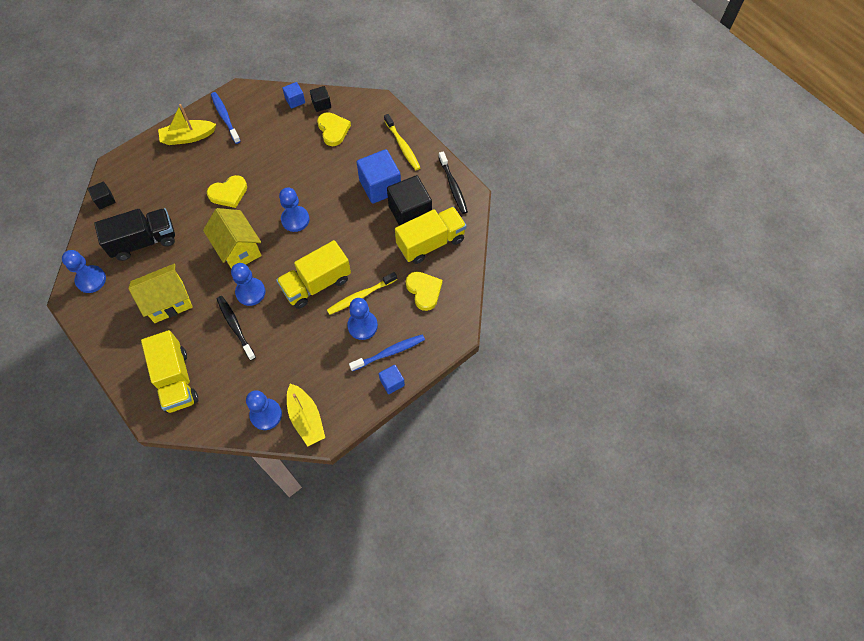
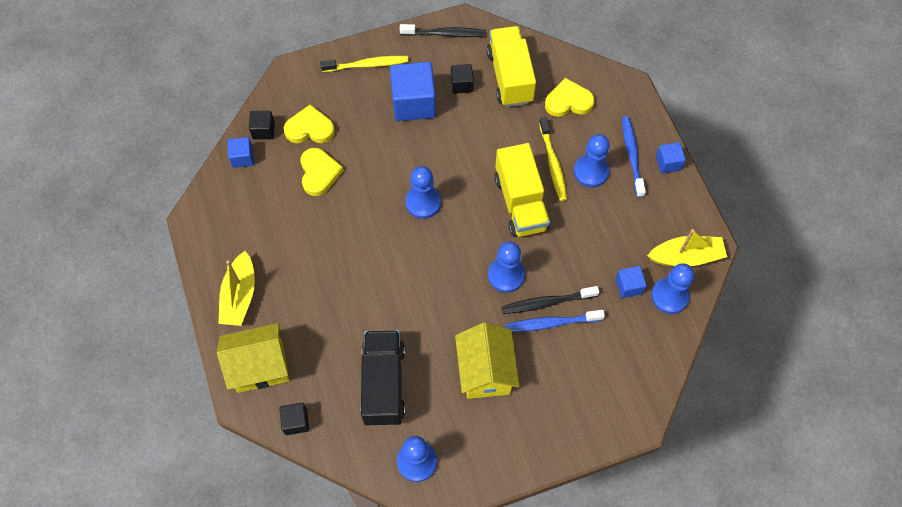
camera: 70 degrees left, 0 degrees up
(176, 380) = (596, 384): yellow truck -> none
(225, 117) = (229, 244): blue toothbrush -> blue toothbrush (551, 323)
(228, 193) = (352, 267): yellow heart -> yellow heart (319, 173)
(238, 249) = (440, 275): yellow house -> yellow house (260, 367)
(266, 381) = (628, 286): none -> blue cube
(410, 212) = (461, 84): black cube -> black cube, size x0.51

